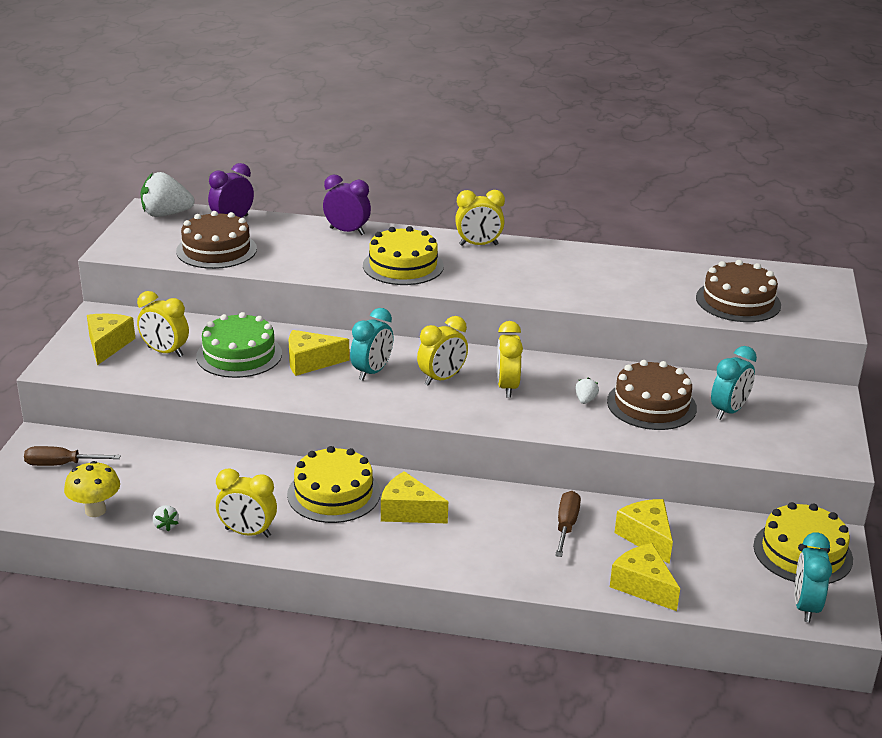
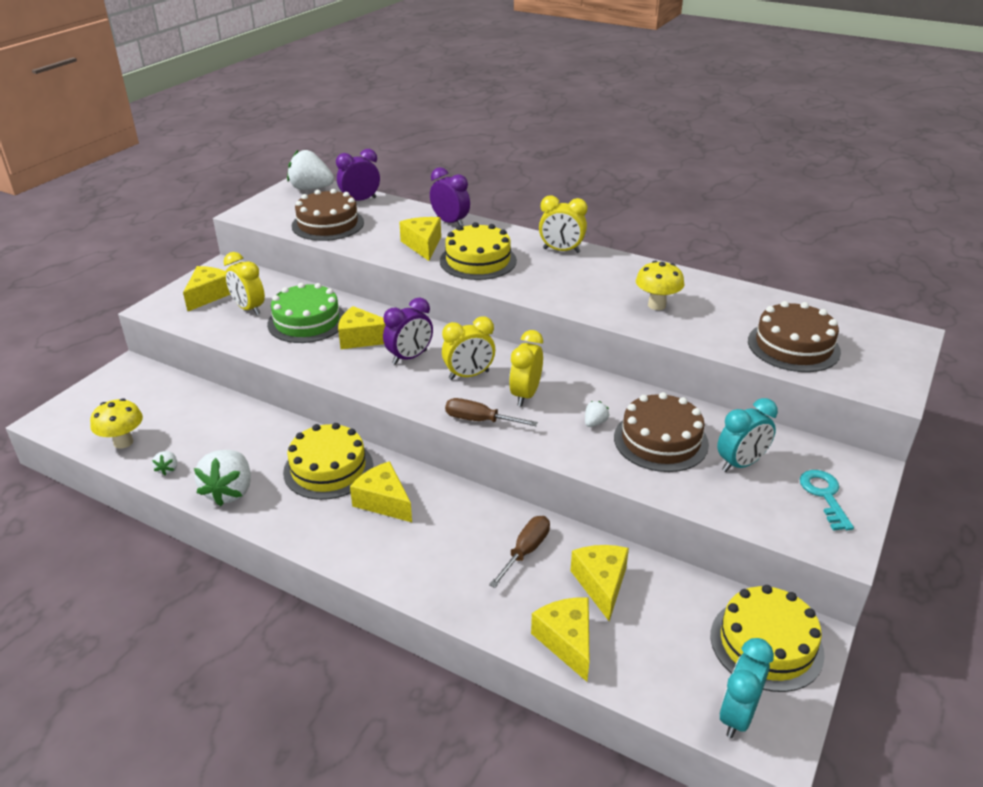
camera: 20 degrees right, 5 degrees up
(61, 464) = (128, 394): brown screwdriver -> brown screwdriver (479, 420)
(247, 533) = (229, 492): yellow clock -> white strawberry
(336, 258) = (423, 245): none -> yellow cheese
(372, 372) = (409, 357): turquoise clock -> purple clock
(600, 283) = (656, 305): none -> yellow mushroom
(808, 423) = (824, 495): none -> turquoise key

